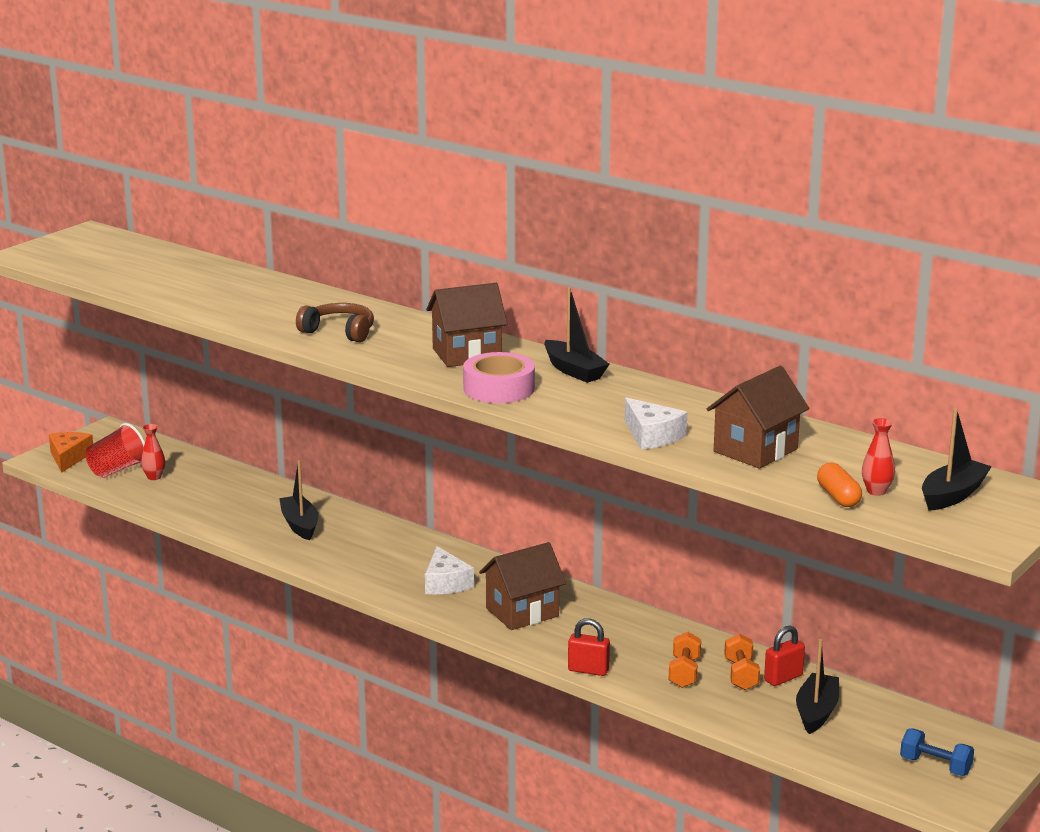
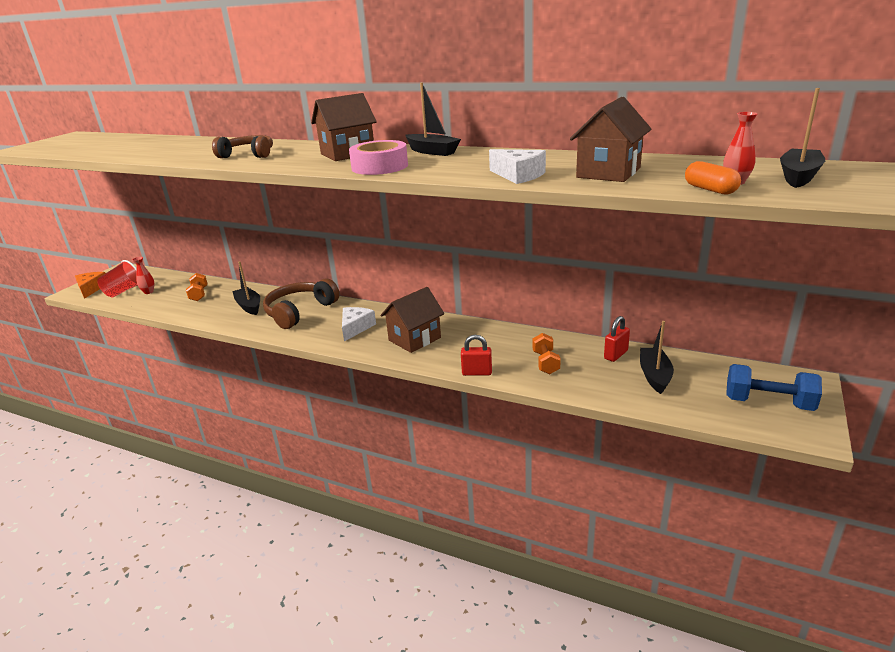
camera: 10 degrees left, 5 degrees up
(371, 545) = (300, 312): none -> brown headphones
(445, 583) = (355, 328): white cheese -> white cheese turned 135 degrees counterclockwise
(741, 675) = (585, 357): orange dumbbell -> orange dumbbell (199, 294)
(935, 766) = (768, 403): blue dumbbell -> blue dumbbell, size x1.52

